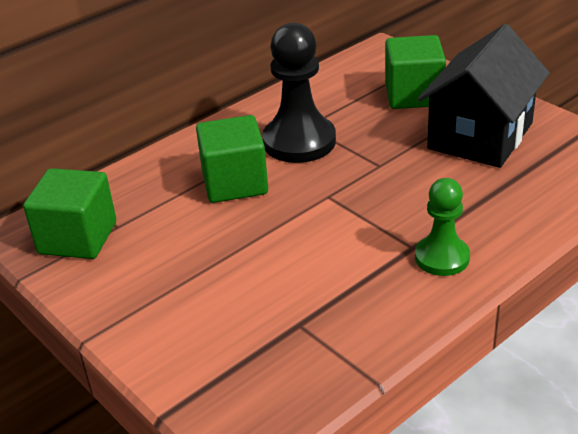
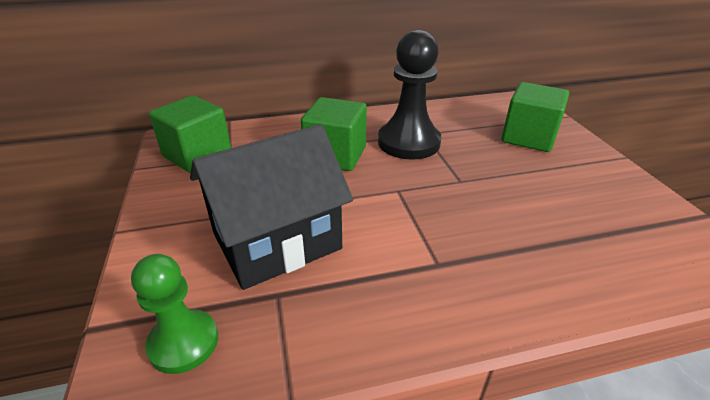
camera: 25 degrees right, 0 degrees up
(442, 257) = (459, 288): green pawn -> green pawn (184, 342)
(480, 136) = (571, 187): black house -> black house (277, 241)

